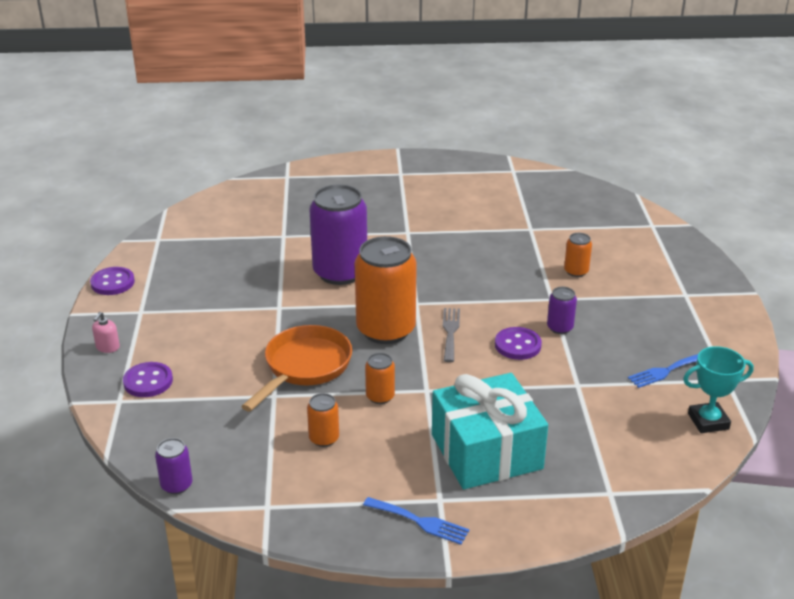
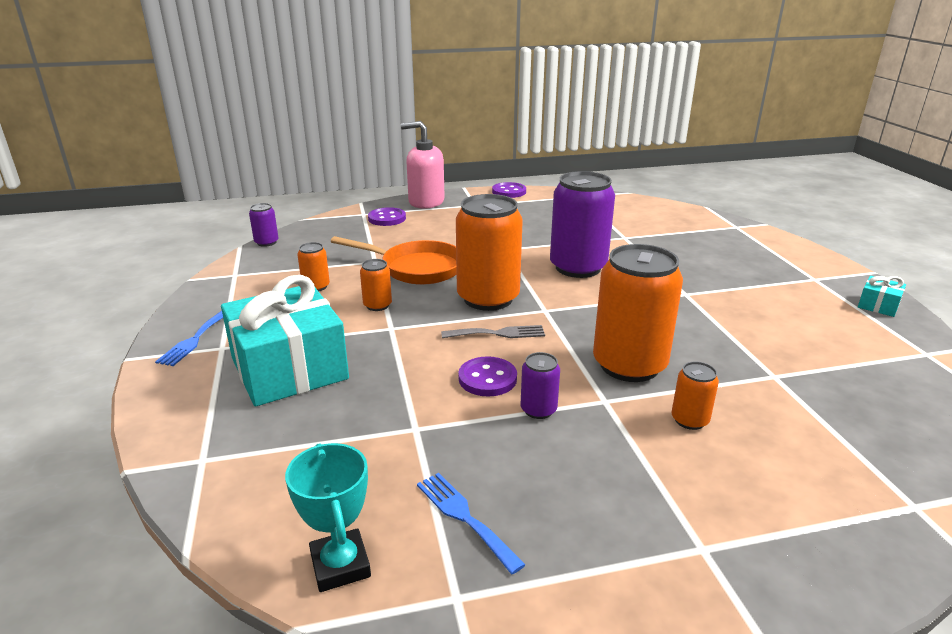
camera: 80 degrees right, 5 degrees down
(107, 347) = (426, 202): pink soap dispenser -> pink soap dispenser, size x2.34
(448, 164) = (878, 305): none -> turquoise gift
(509, 280) = (629, 365): none -> orange can

